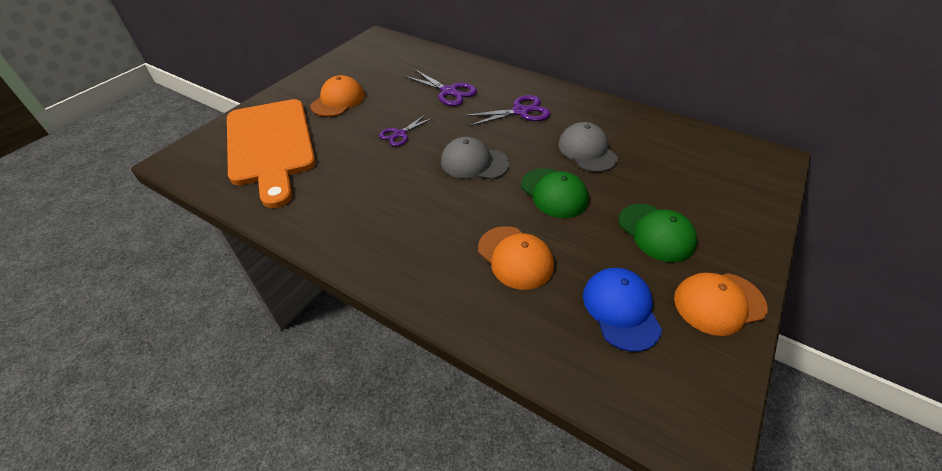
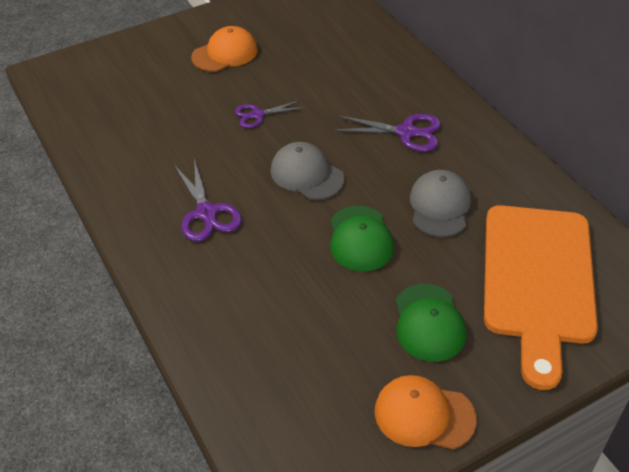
camera: 30 degrees right, 0 degrees up
(271, 145) = (130, 84): orange cutting board -> orange cutting board (538, 280)
(449, 92) = (347, 80): purple scissors -> purple scissors (206, 213)
(515, 257) = (267, 286): orange cap -> none
(621, 309) = (322, 376): blue cap -> none

